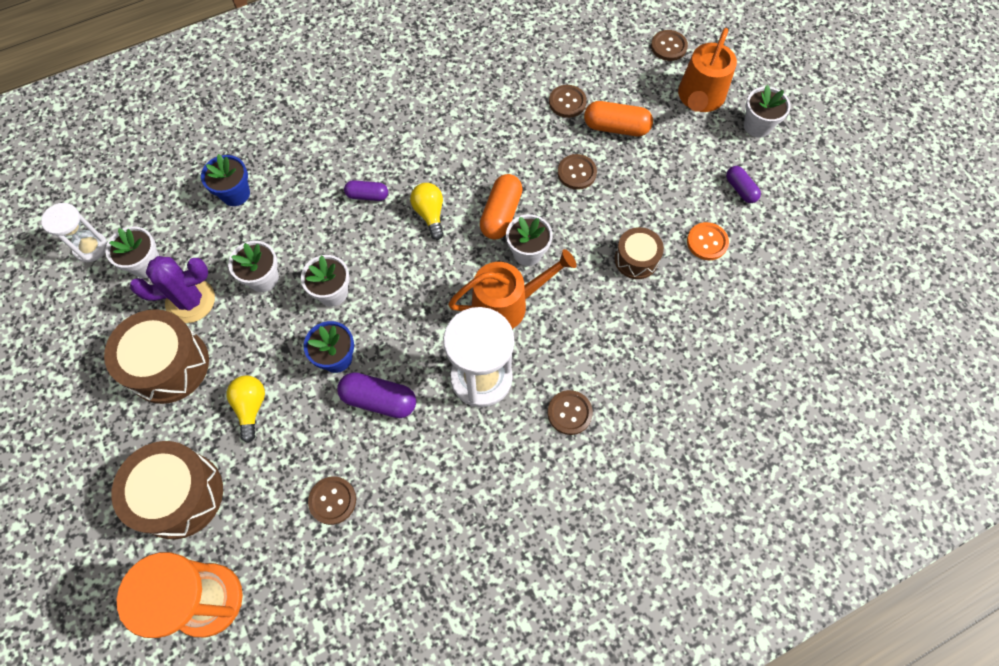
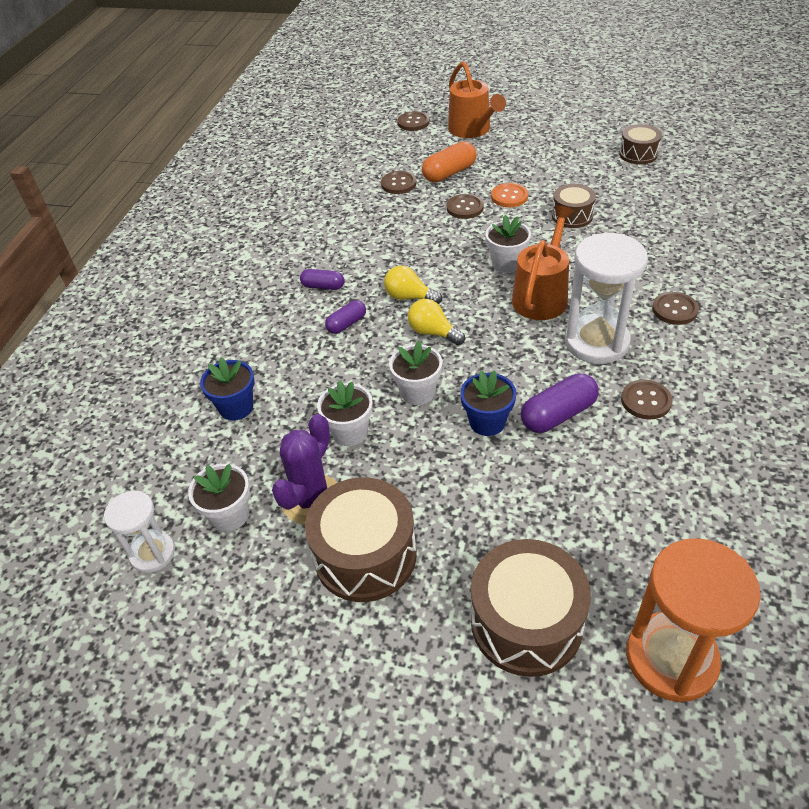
camera: 45 degrees left, 20 degrees down
(251, 407) = (479, 510): yellow light bulb -> yellow light bulb (433, 332)
(332, 500) = (635, 498): brown button -> brown button (646, 401)
(501, 214) = (456, 260): orange capsule -> none
(707, 242) = (592, 180): orange button -> orange button (509, 196)
(740, 189) = (566, 147): purple capsule -> purple capsule (323, 286)
(757, 126) = (524, 119): white flower pot -> none
(785, 254) = (638, 154): none -> brown drum

